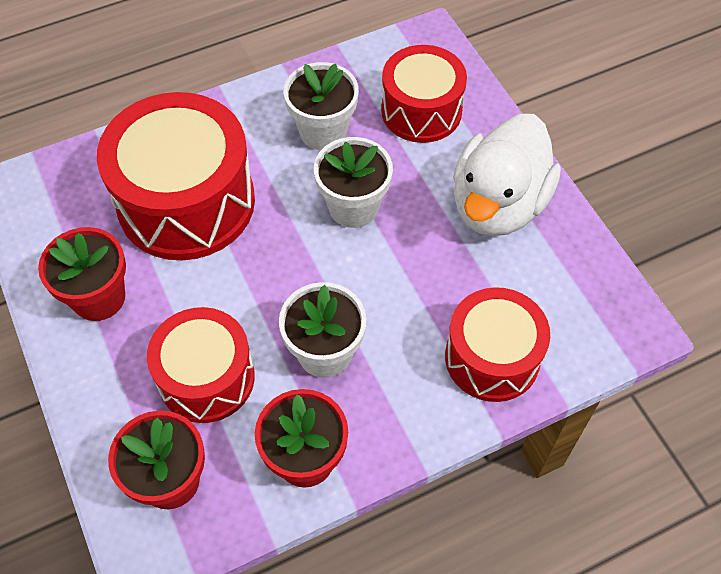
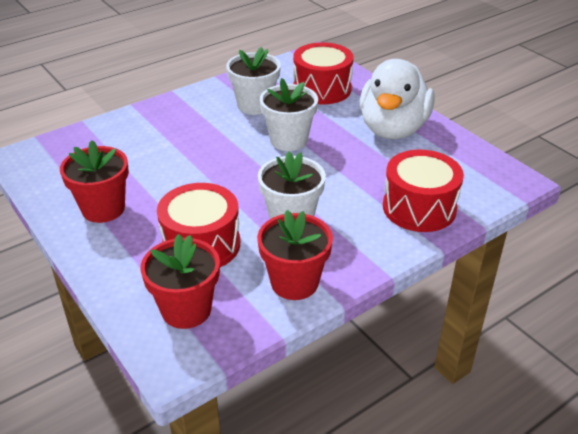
camera: 10 degrees left, 20 degrees down
(186, 202) = (161, 150): red drum -> none

